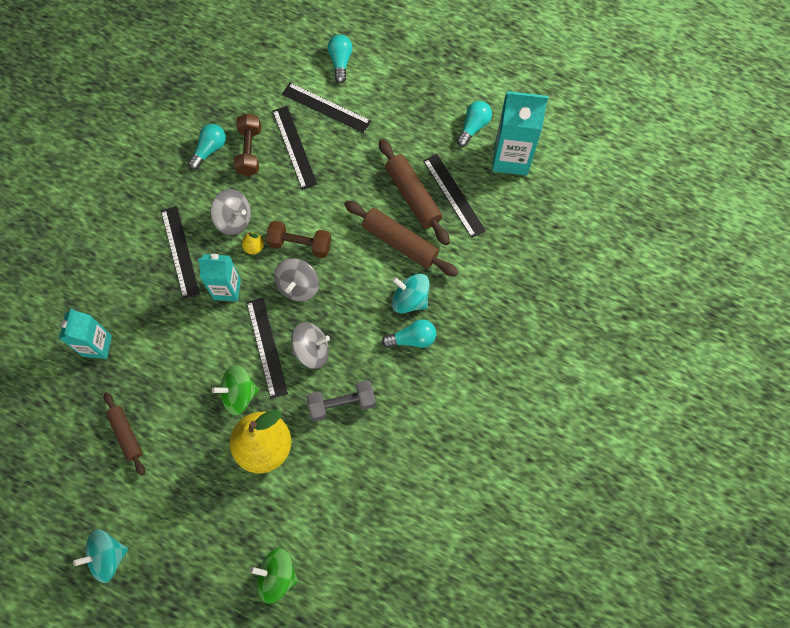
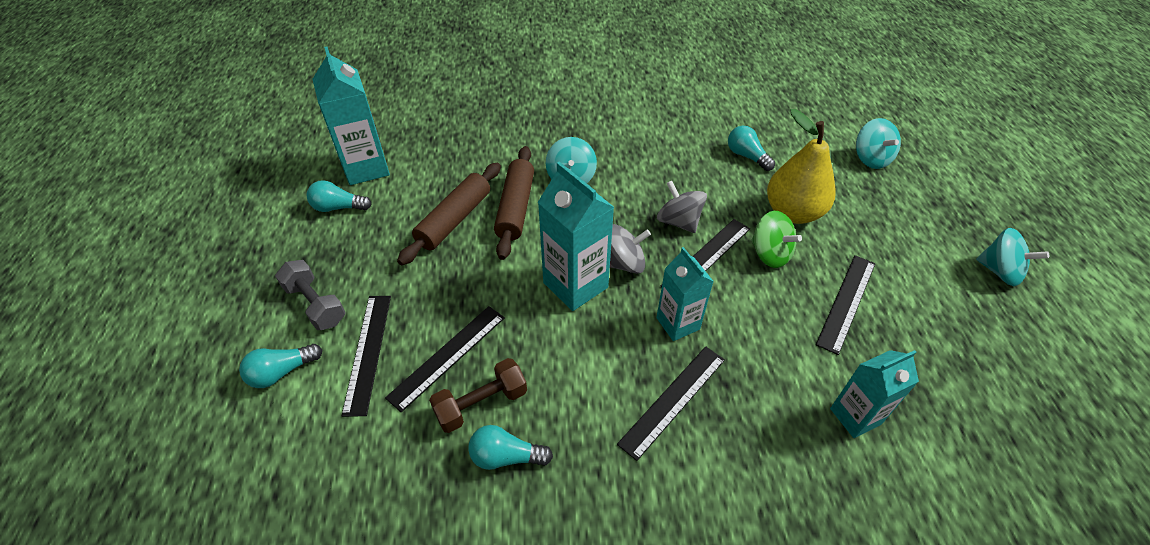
camera: 120 degrees left, 20 degrees down
(126, 435) = (900, 323): brown rolling pin -> none
(234, 220) = (590, 365): grey spinning top -> none
(254, 247) = (609, 325): yellow pear -> none
(277, 576) = (871, 158): green spinning top -> turquoise spinning top
(300, 244) = (575, 285): brown dumbbell -> turquoise carton
(342, 404) = (705, 181): grey dumbbell -> grey dumbbell (315, 304)
(412, 339) = (607, 162): turquoise light bulb -> turquoise light bulb (746, 156)
(453, 195) = (435, 191): black ruler -> black ruler (846, 302)

